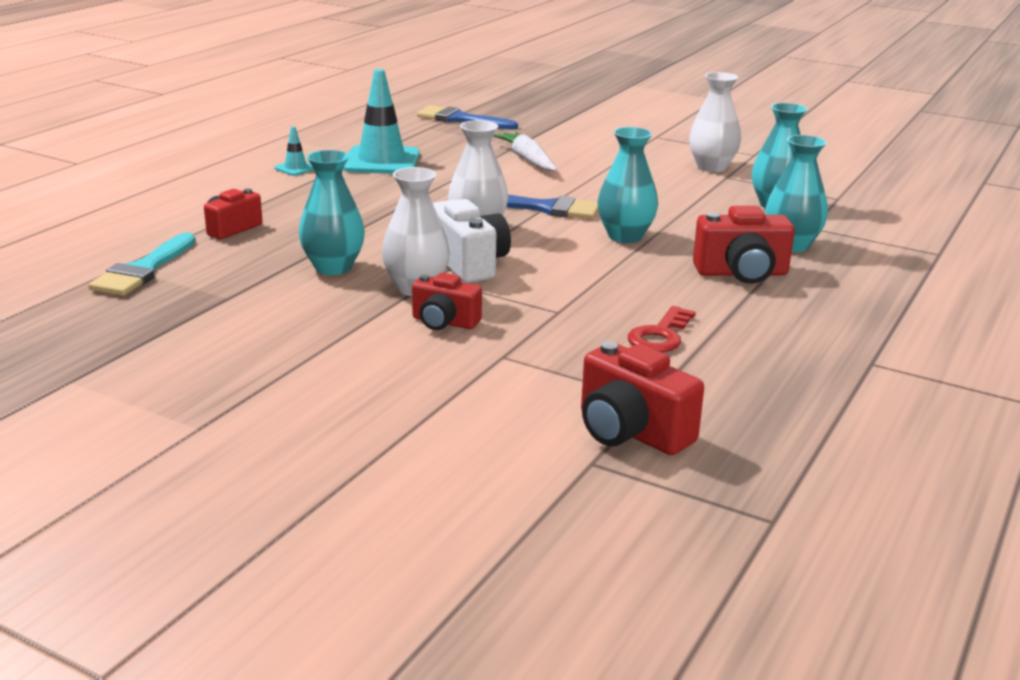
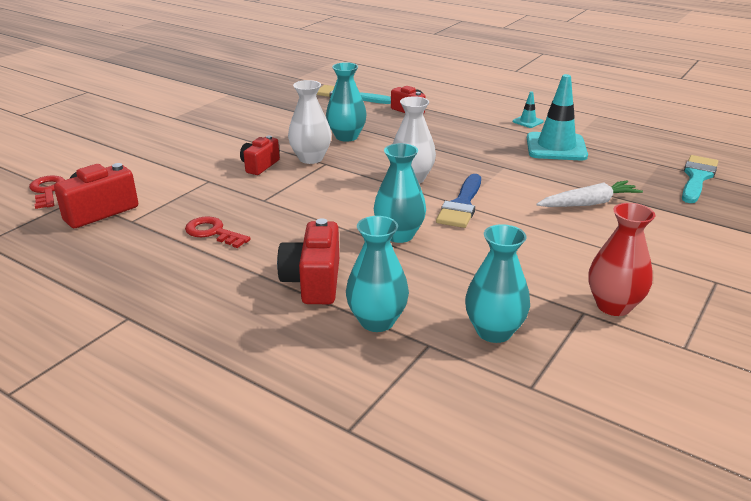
camera: 95 degrees right, 5 degrees up
(461, 119) = (697, 177): blue brush -> turquoise brush
(469, 264) = (348, 174): white camera -> none
(570, 502) = (47, 191): none -> red key
(711, 167) = (613, 306): white vase -> red vase

